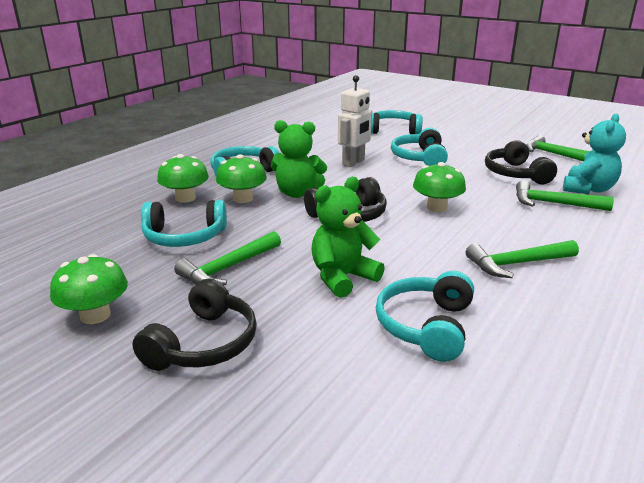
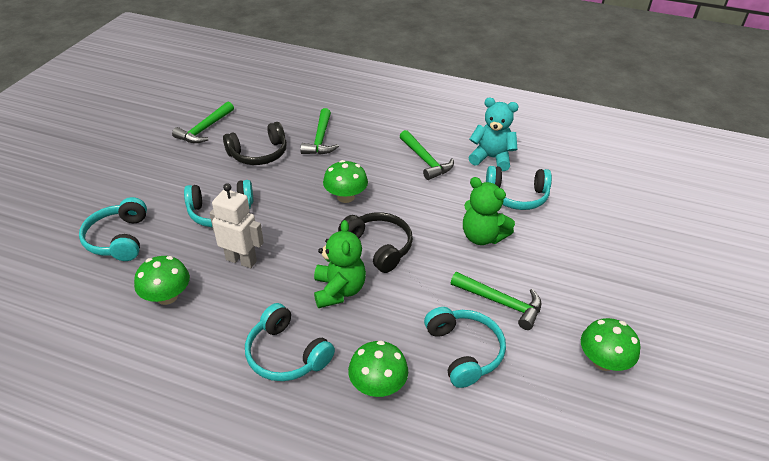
camera: 105 degrees left, 15 degrees up
(203, 344) = (592, 288): black headphones -> none
(242, 198) = (364, 332): green mushroom -> green mushroom (167, 296)
(588, 189) = (287, 121): turquoise teddy bear -> turquoise teddy bear (491, 158)

